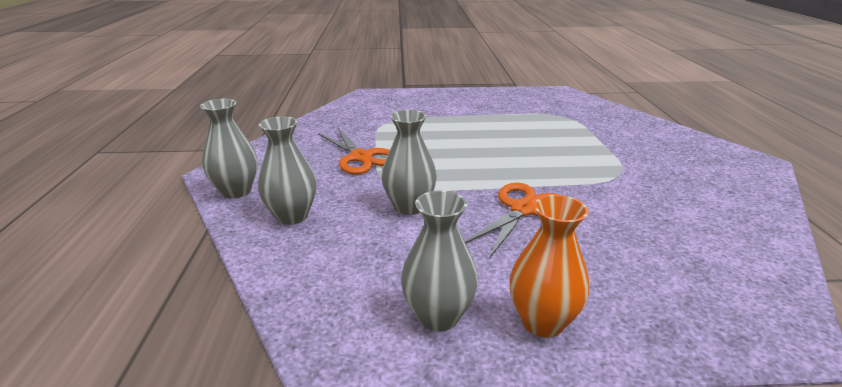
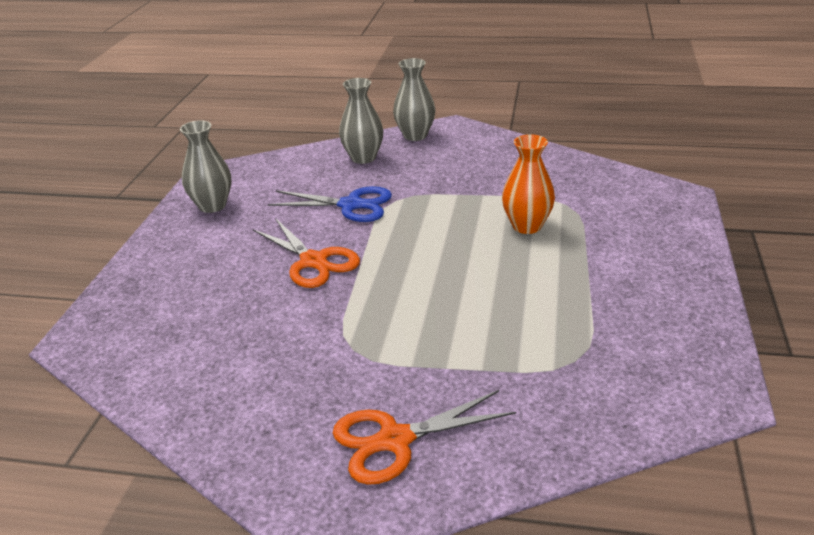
camera: 105 degrees right, 5 degrees up
(361, 157) = (463, 186): orange scissors -> orange scissors (395, 440)
(409, 207) = (351, 205): grey vase -> blue scissors
(542, 322) = (177, 241): orange vase -> orange vase (527, 226)

